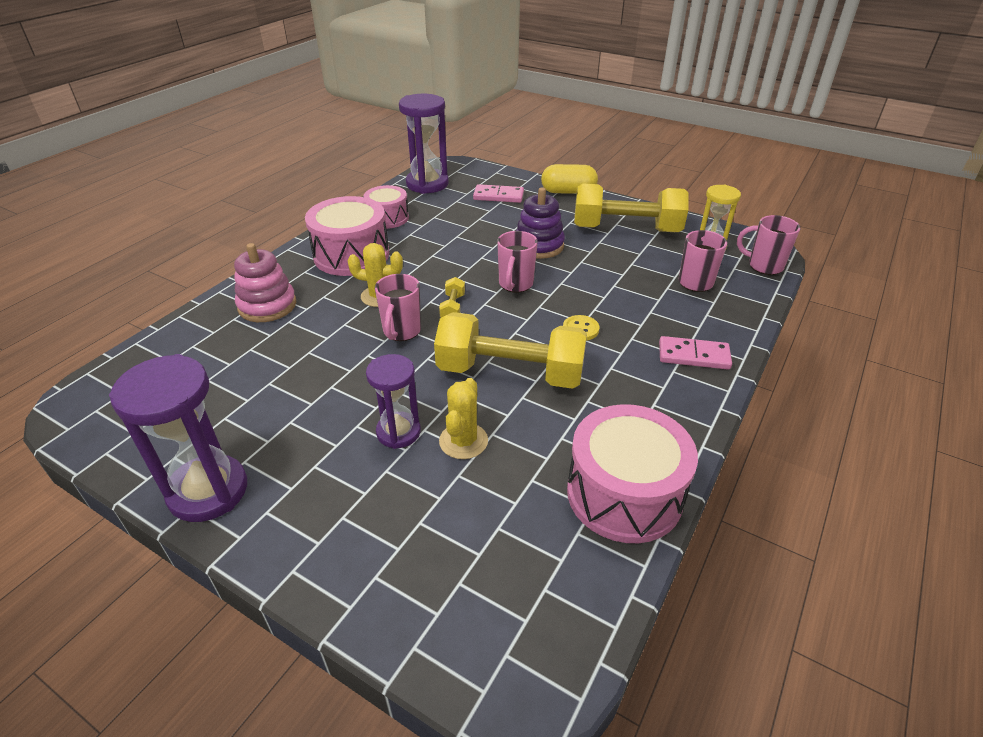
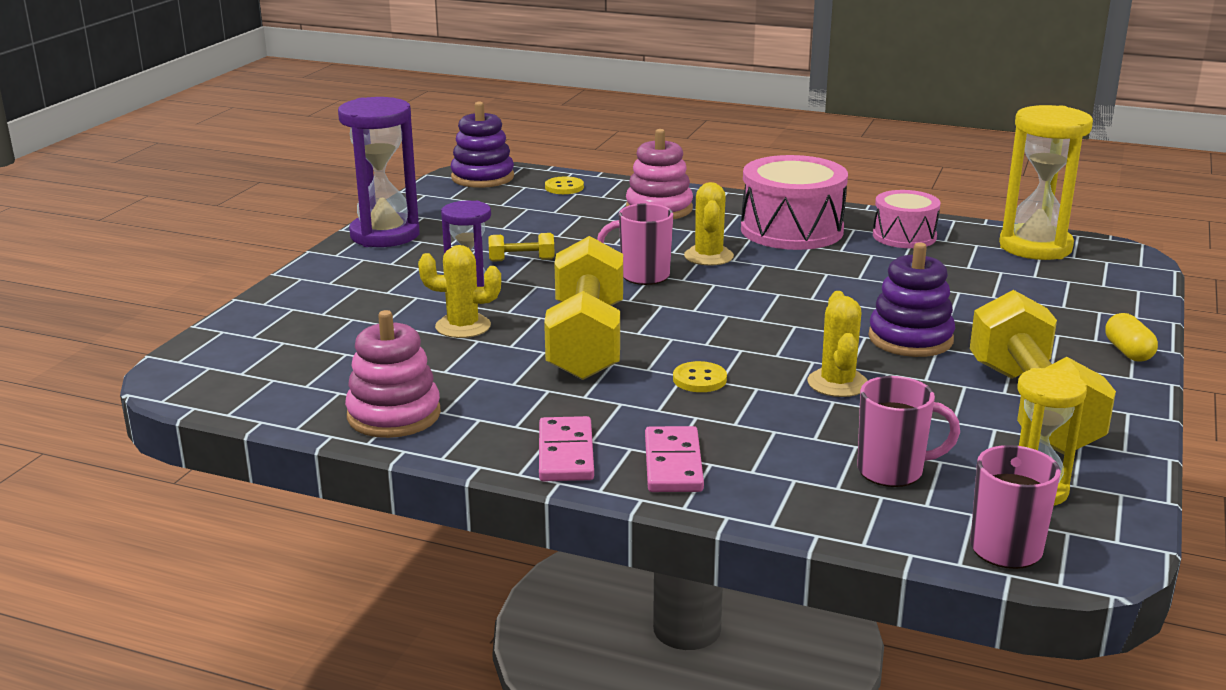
camera: 80 degrees right, 15 degrees down
(93, 404) = (482, 177): none -> purple stacking toy
(172, 351) = (564, 187): none -> yellow button
(427, 184) = (1035, 247): purple hourglass -> yellow hourglass
(453, 308) = (706, 297): yellow dumbbell -> yellow dumbbell (521, 260)
(498, 196) = (1049, 298): pink domino -> pink domino (566, 454)
(515, 284) = (787, 330): pink mug -> none
(568, 192) = (1128, 352): yellow capsule -> yellow capsule, size x0.63
(592, 280) = (837, 383): none -> yellow cactus
(624, 494) = (394, 415): pink drum -> pink stacking toy

